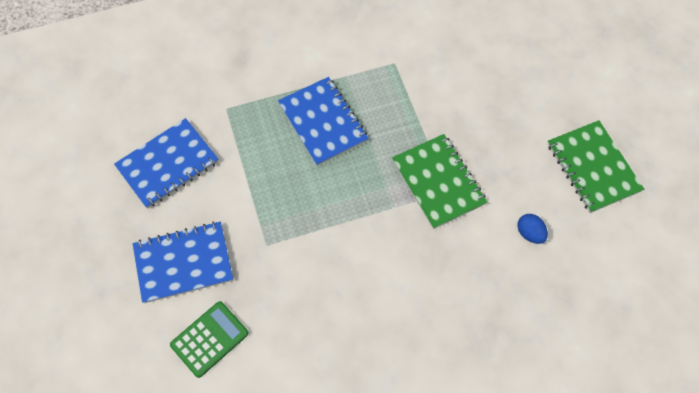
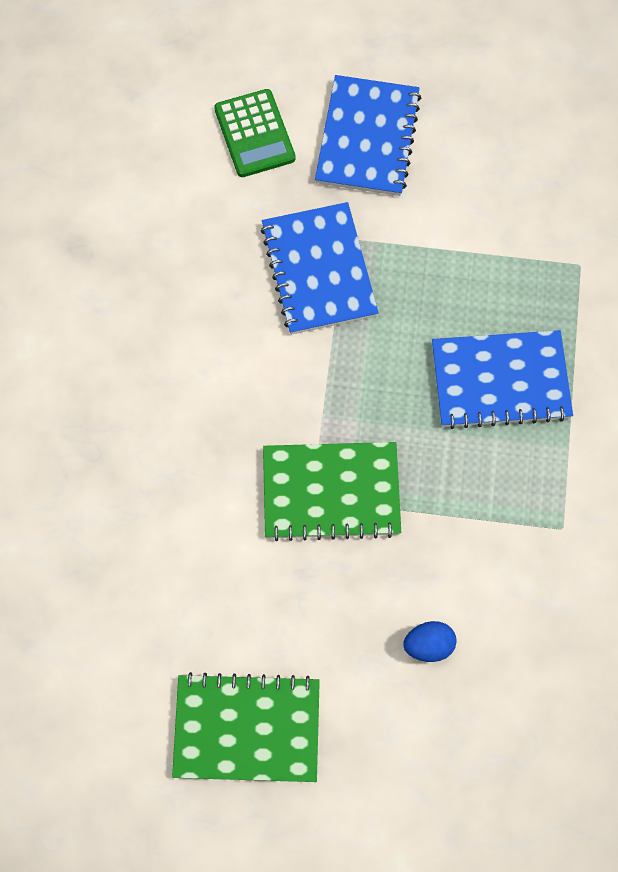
camera: 115 degrees right, 5 degrees up
(168, 164) = (520, 164): blue notebook -> blue notebook (319, 270)
(529, 233) = (194, 576): blue egg -> blue egg (428, 645)

